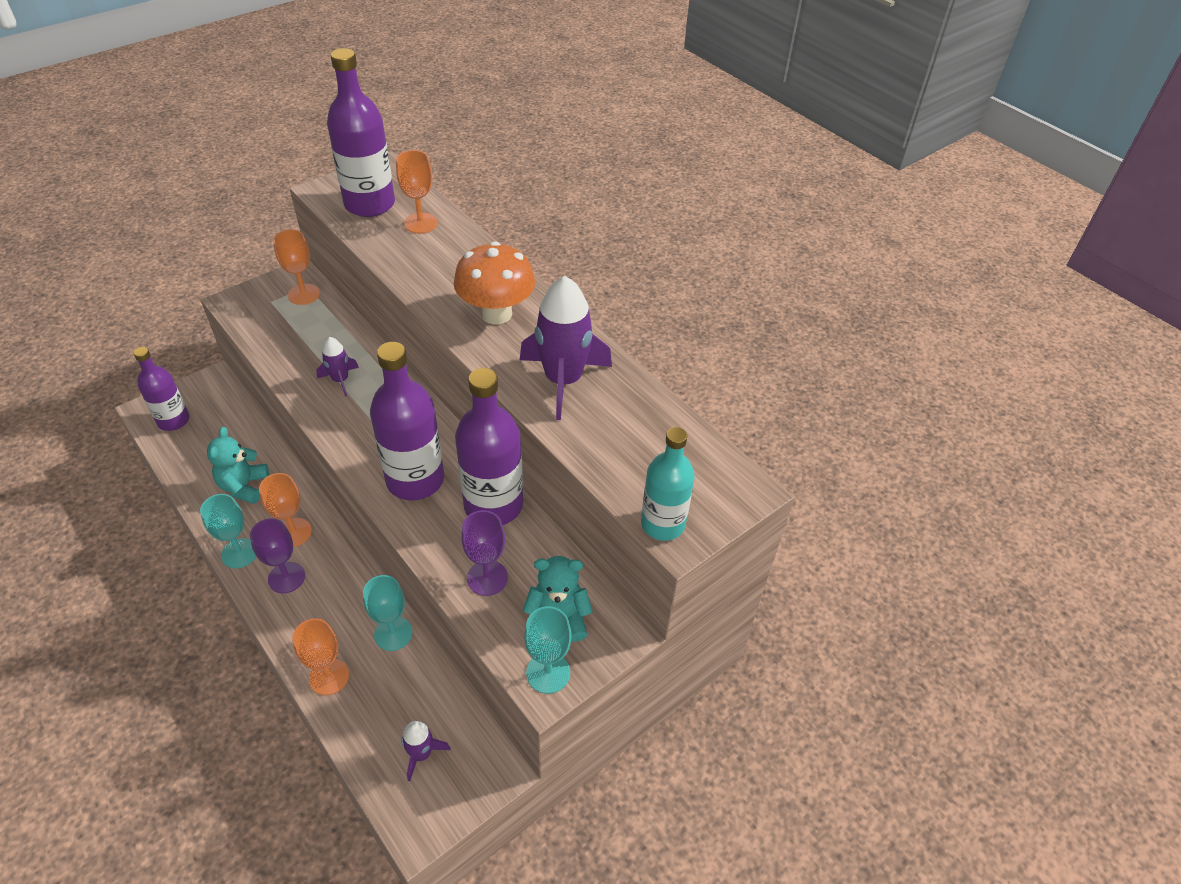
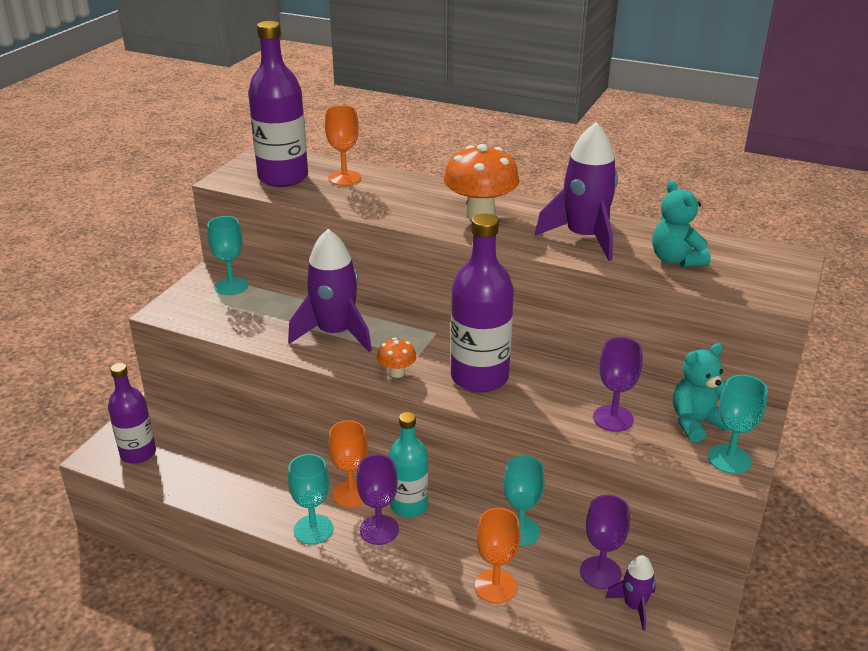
camera: 25 degrees left, 15 degrees down
(244, 486) = (265, 478): turquoise teddy bear -> turquoise teddy bear (676, 260)
(303, 294) = (231, 286): orange goblet -> turquoise goblet
(340, 380) = (335, 333): purple rocket -> purple rocket, size x1.95
(352, 445) = (397, 373): none -> orange mushroom
(422, 707) = (600, 572): none -> purple goblet
(493, 505) = (563, 371): purple bottle -> none
(662, 524) = (761, 293): turquoise bottle -> turquoise bottle (409, 505)

